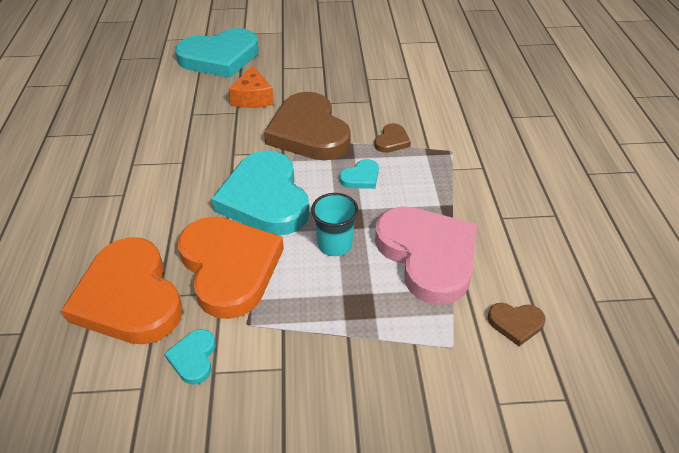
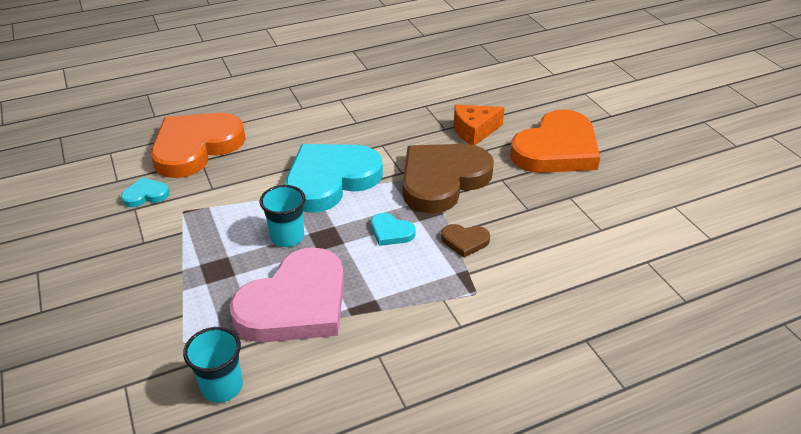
camera: 70 degrees right, 5 degrees down
(220, 57) = (527, 92): turquoise heart -> none
(229, 267) = (240, 185): orange heart -> orange heart (556, 149)
(515, 323) = (222, 387): brown heart -> turquoise cup

